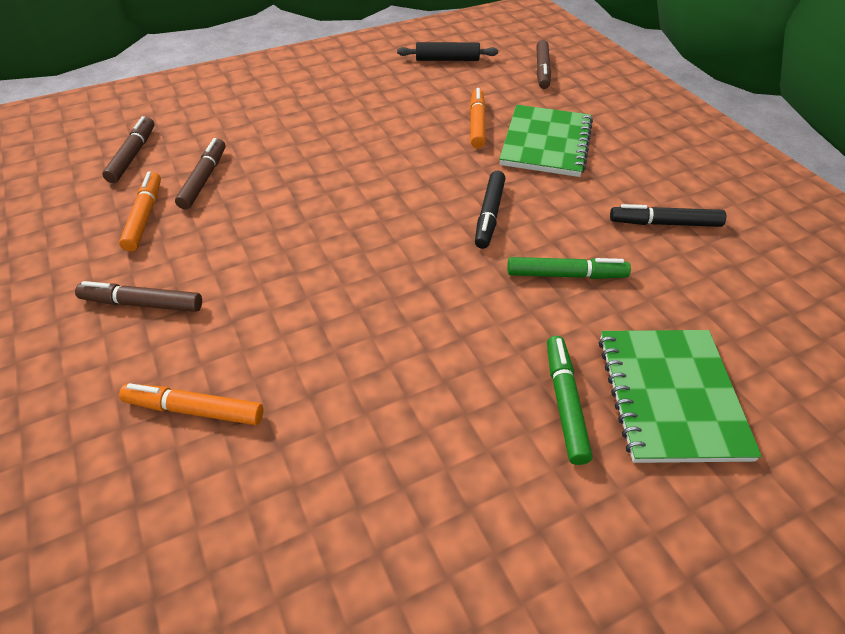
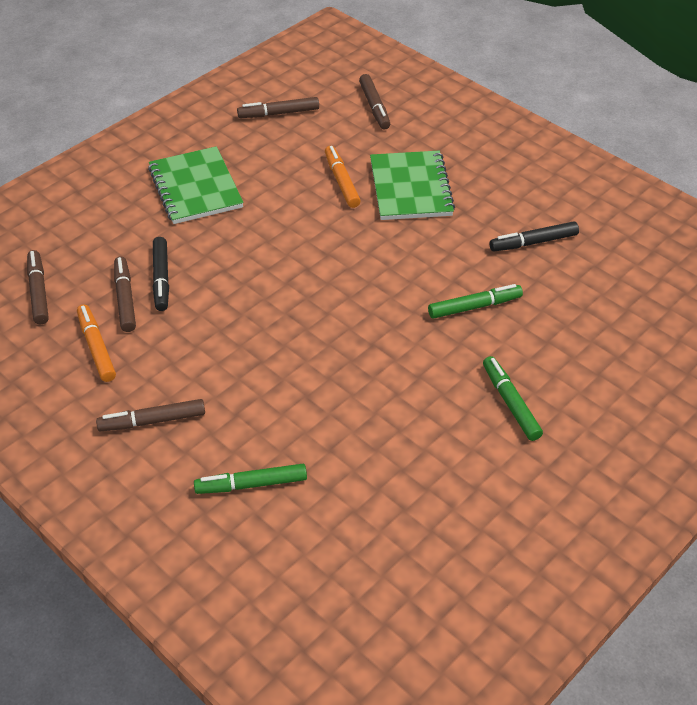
camera: 20 degrees left, 0 degrees up
(195, 410) = (251, 484): orange marker -> green marker
(447, 59) = (278, 113): black rolling pin -> brown marker
(489, 215) = (393, 270): black marker -> black marker (161, 279)
(670, 396) = (578, 378): green notebook -> green notebook (195, 188)

